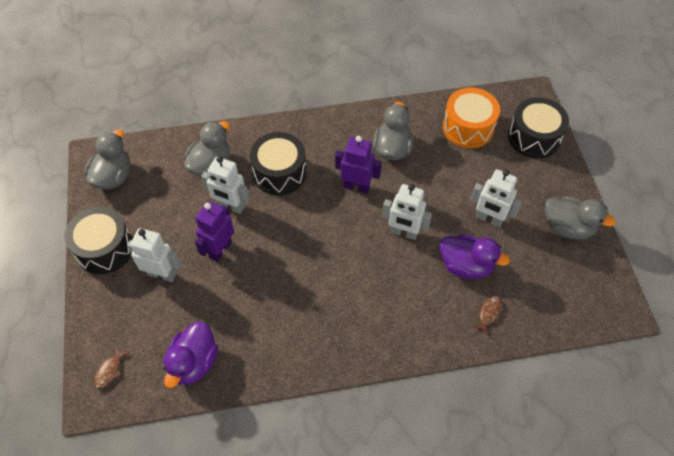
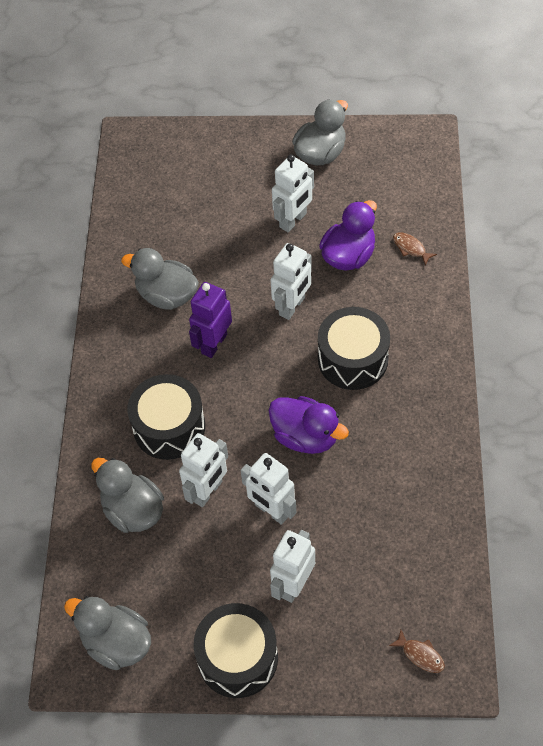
camera: 75 degrees left, 0 degrees up
(194, 363) = (424, 554): purple duck -> purple duck (305, 436)
(220, 249) = (271, 510): purple robot -> white robot
(468, 127) = (158, 211): orange drum -> none
(534, 137) = (192, 152): black drum -> black drum (353, 359)

